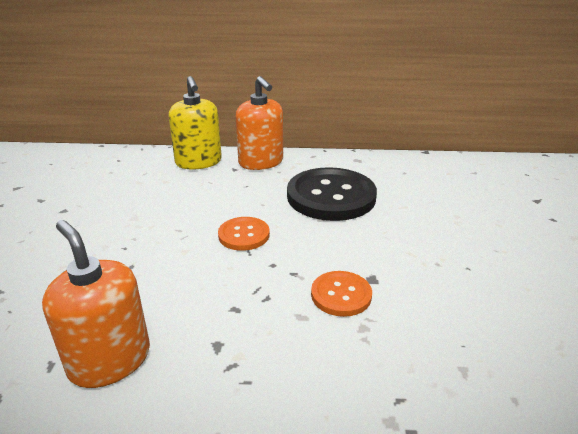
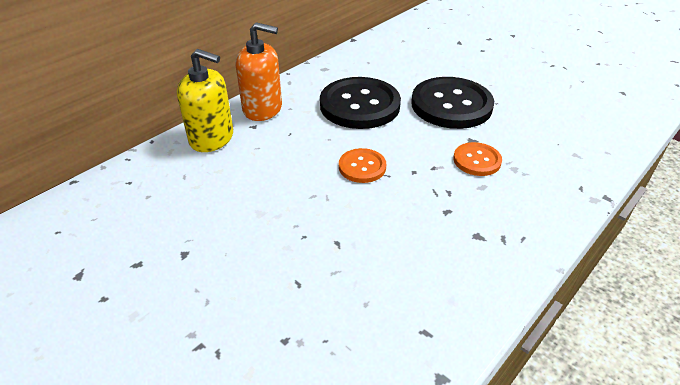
camera: 50 degrees left, 10 degrees up
(110, 360) = (449, 295): orange soap dispenser -> none
(413, 241) = (451, 105): none -> black button

